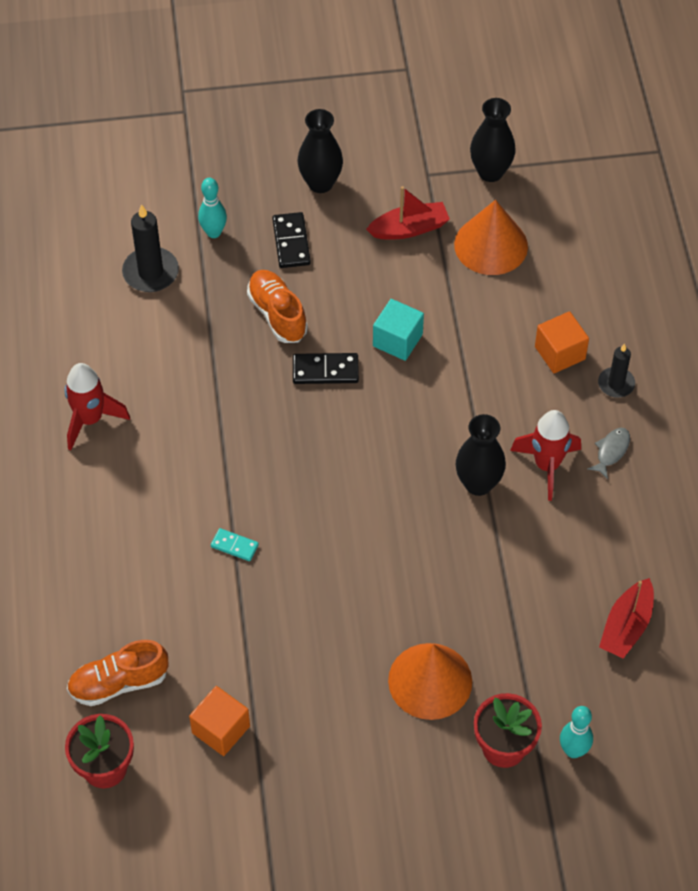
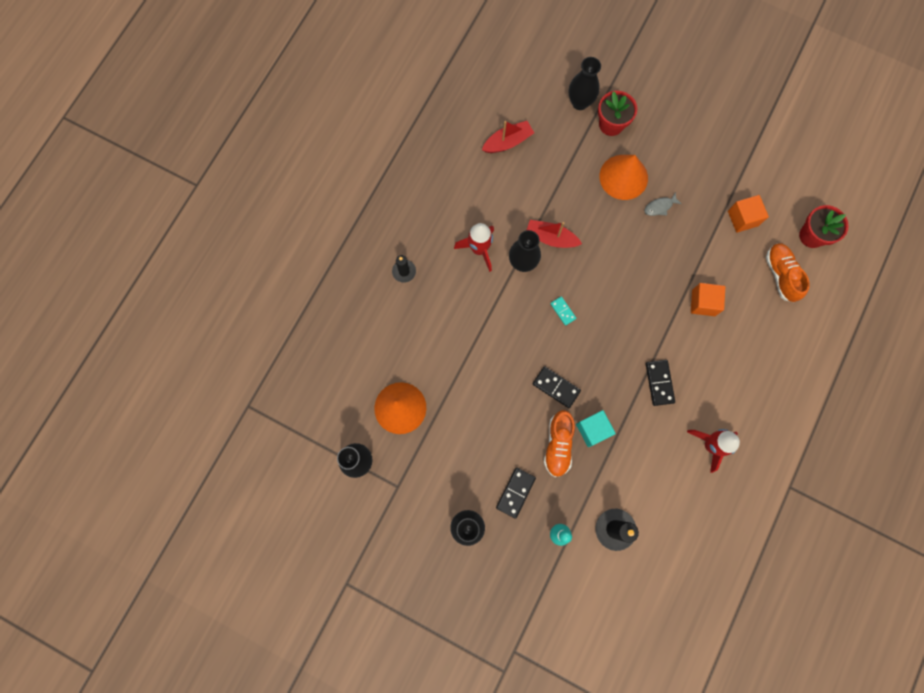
camera: 145 degrees left, 20 degrees up
(119, 683) = (781, 275): orange shoe -> orange shoe turned 120 degrees counterclockwise
(200, 450) = (659, 383): none -> black domino
(234, 546) = (675, 312): turquoise domino -> turquoise domino (563, 311)
(397, 340) = (501, 379): turquoise cube -> turquoise cube (593, 430)
(409, 229) = (438, 453): red boat -> red boat (551, 238)
(560, 353) = (418, 310): orange cube -> orange cube (703, 303)
(573, 750) = (580, 102): turquoise bowling pin -> black vase
(611, 451) = (439, 235): grey fish -> grey fish (660, 207)

